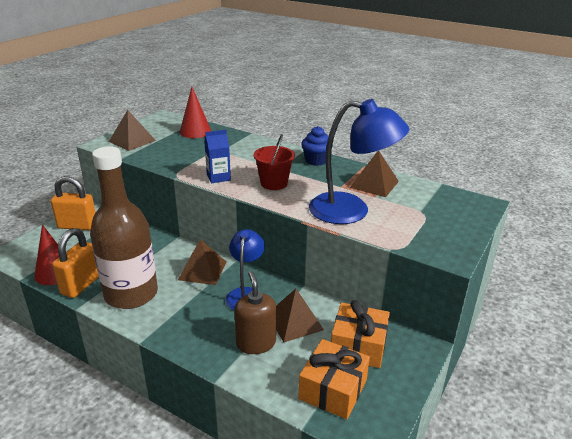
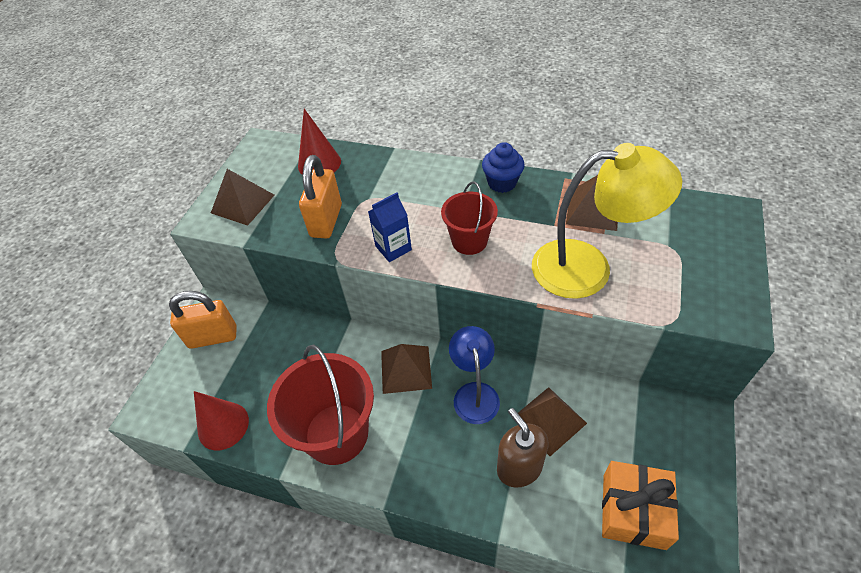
camera: 10 degrees left, 20 degrees up
(81, 285) = (267, 436): orange padlock -> orange padlock (326, 221)
(131, 294) = (336, 433): brown bottle -> red bucket
(351, 211) = (588, 268): blue lamp -> yellow lamp
(358, 346) = (635, 436): orange gift -> none

